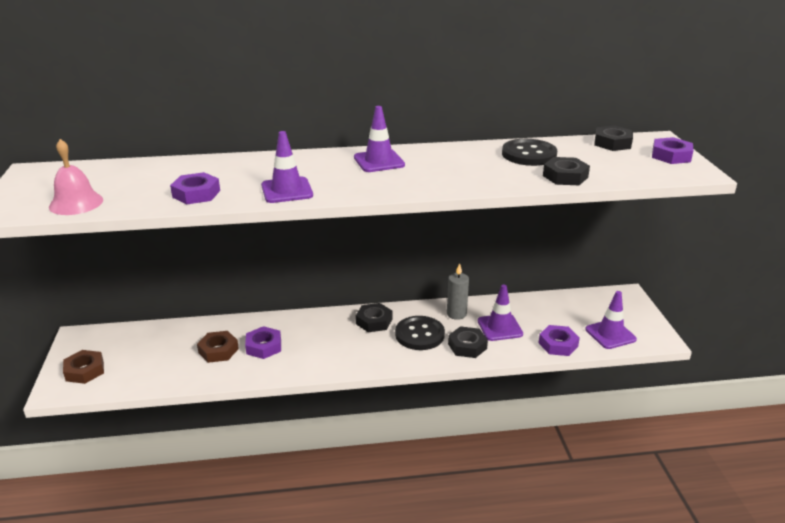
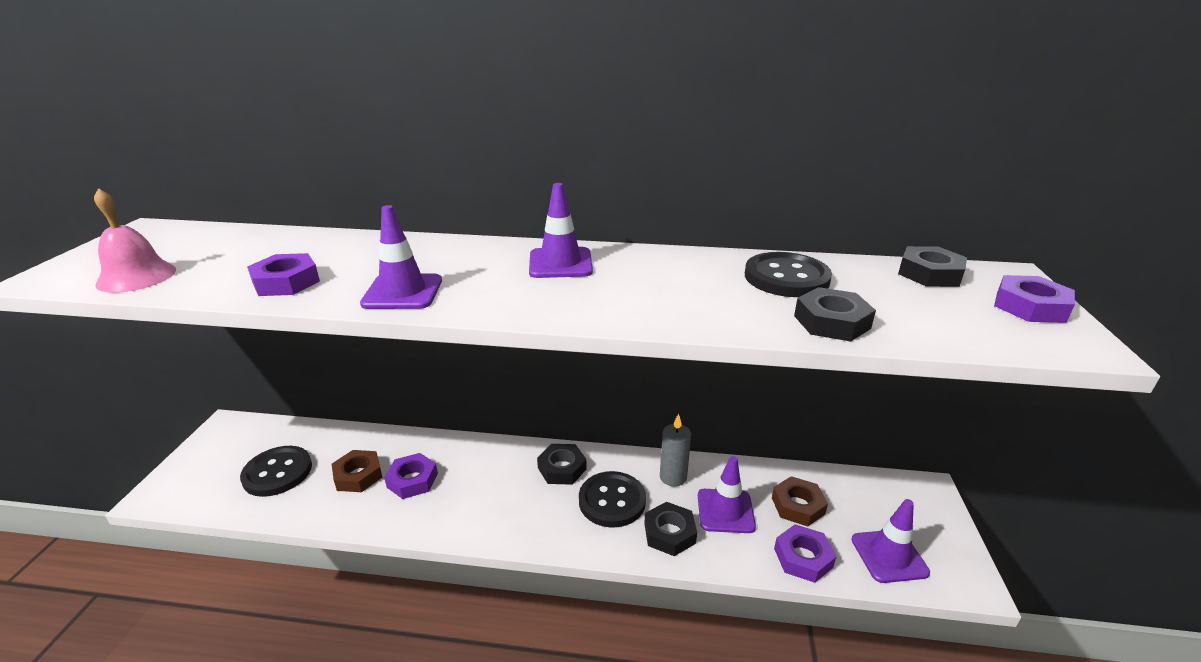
camera: 15 degrees right, 0 degrees up
(84, 371) = (201, 474): brown nut -> brown nut (797, 506)
(150, 359) = (277, 472): none -> black button

